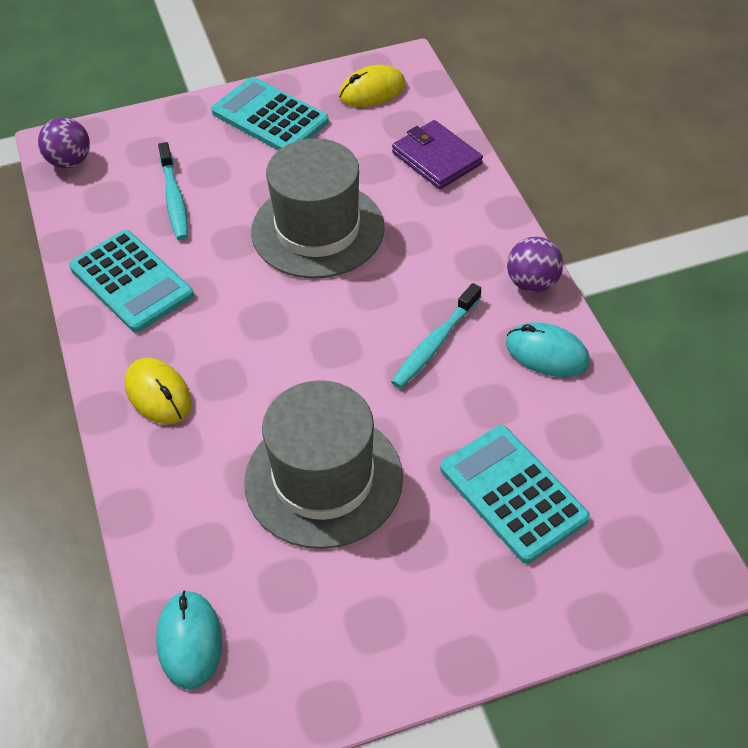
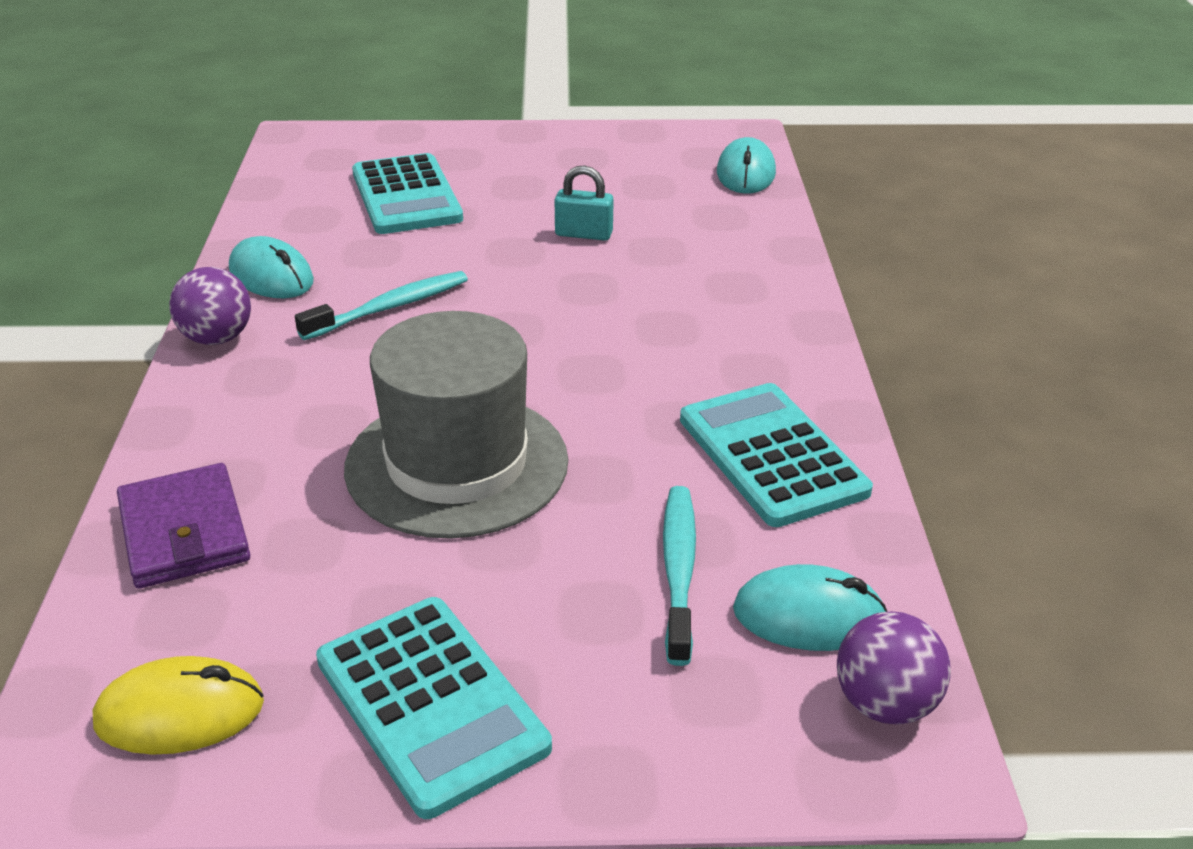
camera: 165 degrees left, 15 degrees down
(105, 191) = (809, 616): none -> turquoise mouse
(158, 394) = (749, 327): yellow mouse -> none
(323, 479) = (583, 234): grey hat -> turquoise padlock

